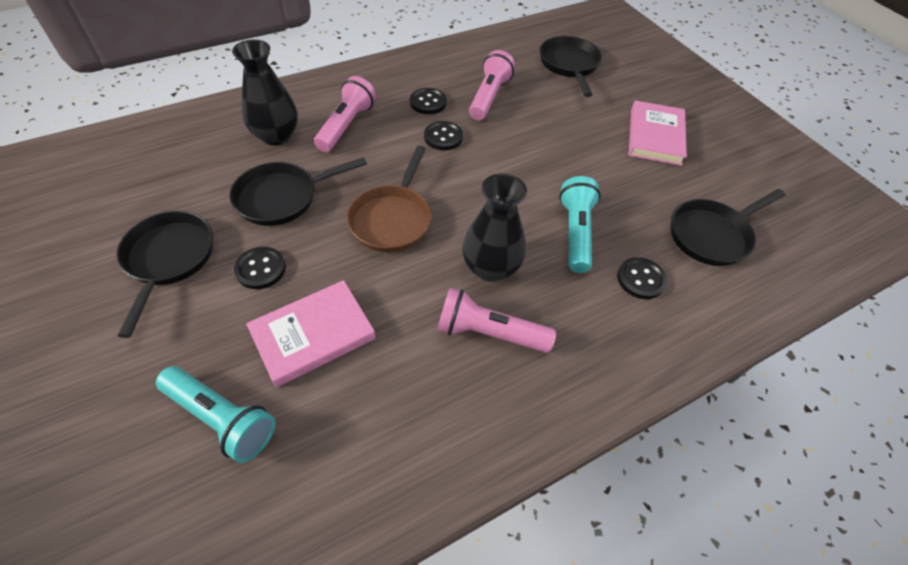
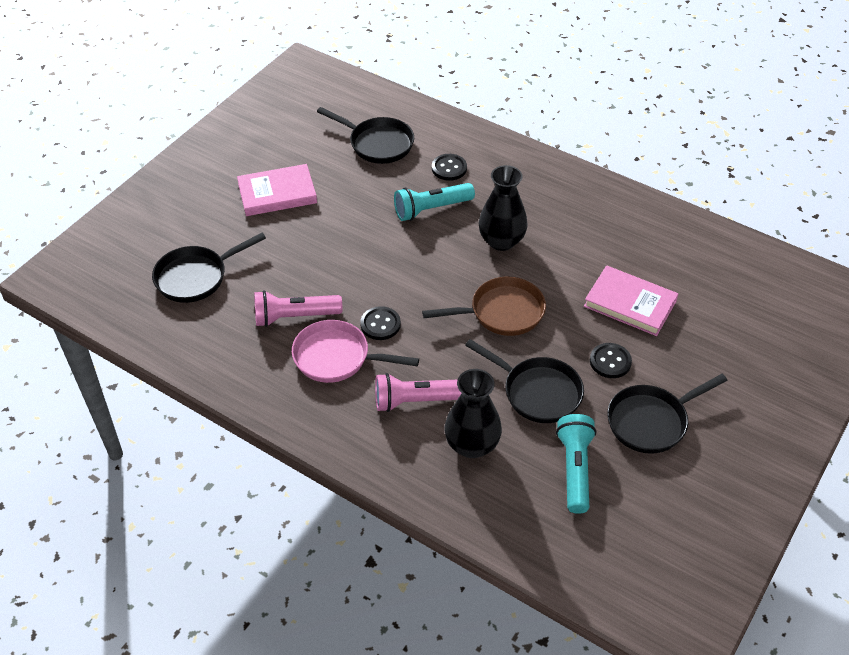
camera: 115 degrees left, 5 degrees down
(222, 418) = (714, 313): turquoise flashlight -> turquoise flashlight (575, 469)
(428, 102) = (336, 357): black button -> pink pan
(489, 333) = (553, 223): pink flashlight -> none

